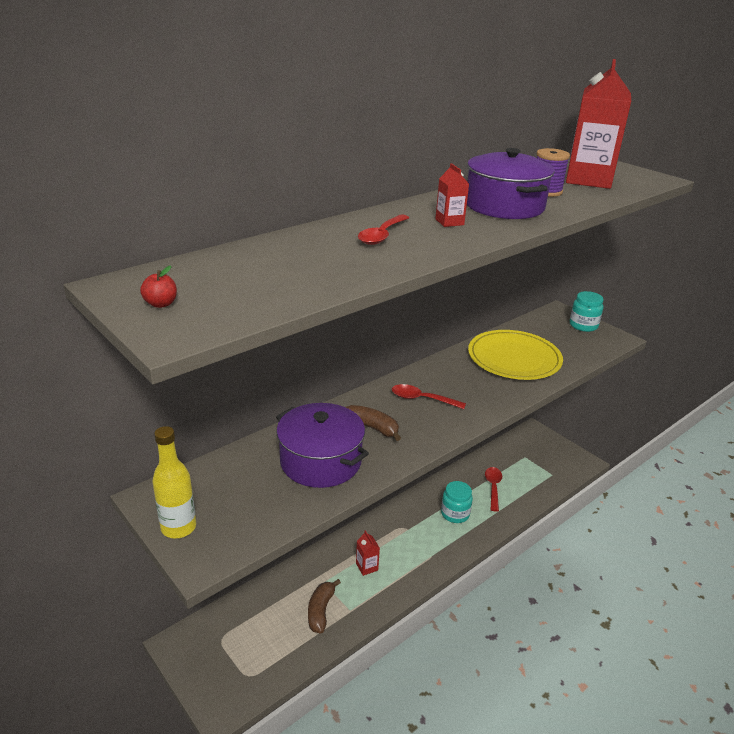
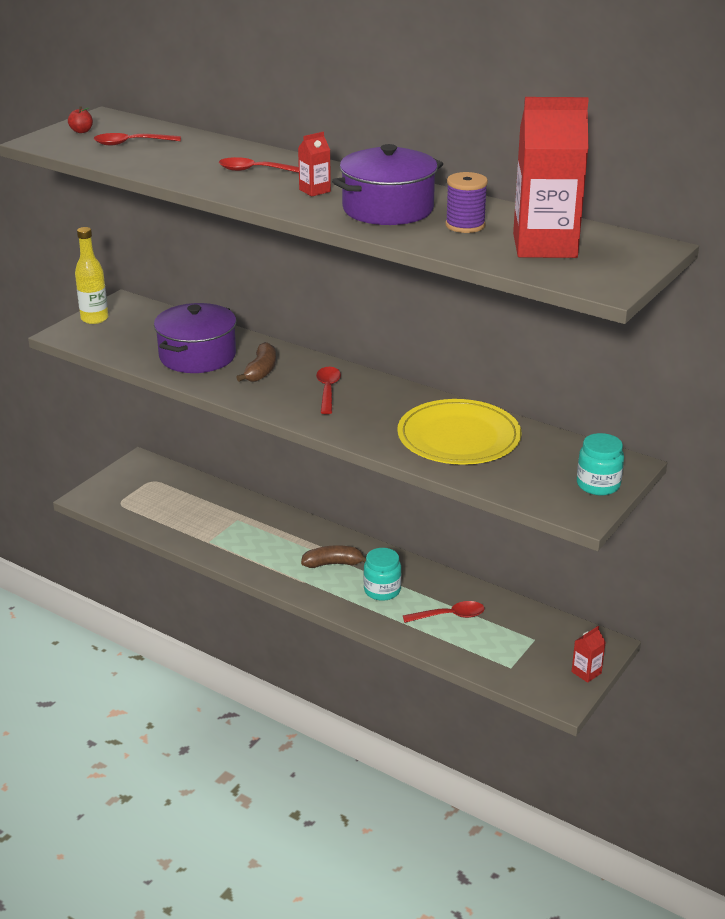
camera: 75 degrees right, 0 degrees up
(241, 280) = (131, 143): none -> red spoon
(321, 610) = (202, 525): brown banana -> brown banana (333, 564)
(367, 567) = (269, 541): red carton -> red carton (586, 672)

